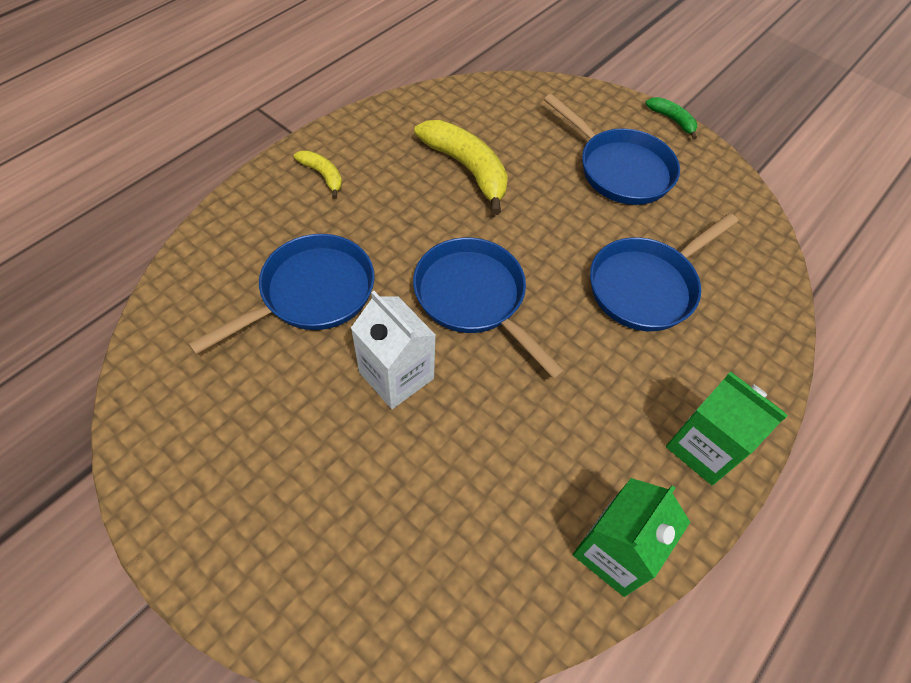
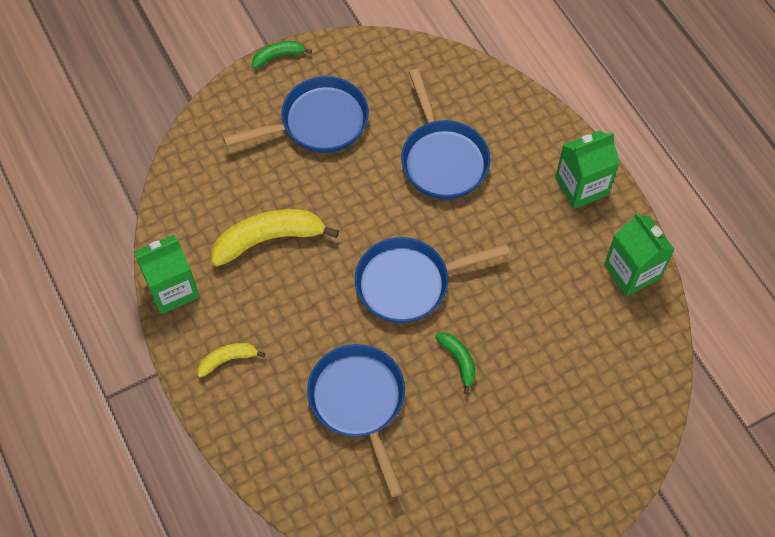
camera: 65 degrees left, 5 degrees up
(381, 117) = (172, 289): none -> green carton
(396, 375) = (458, 361): white carton -> green banana

